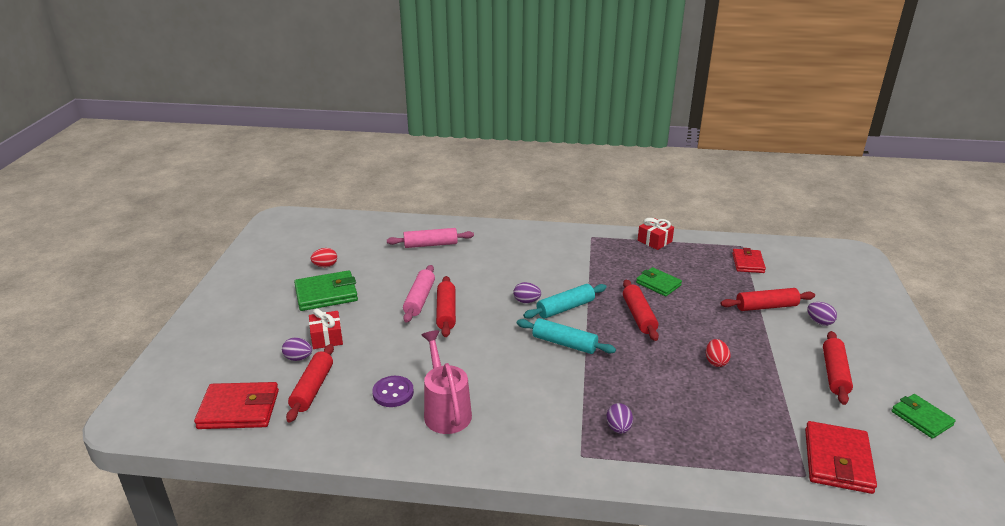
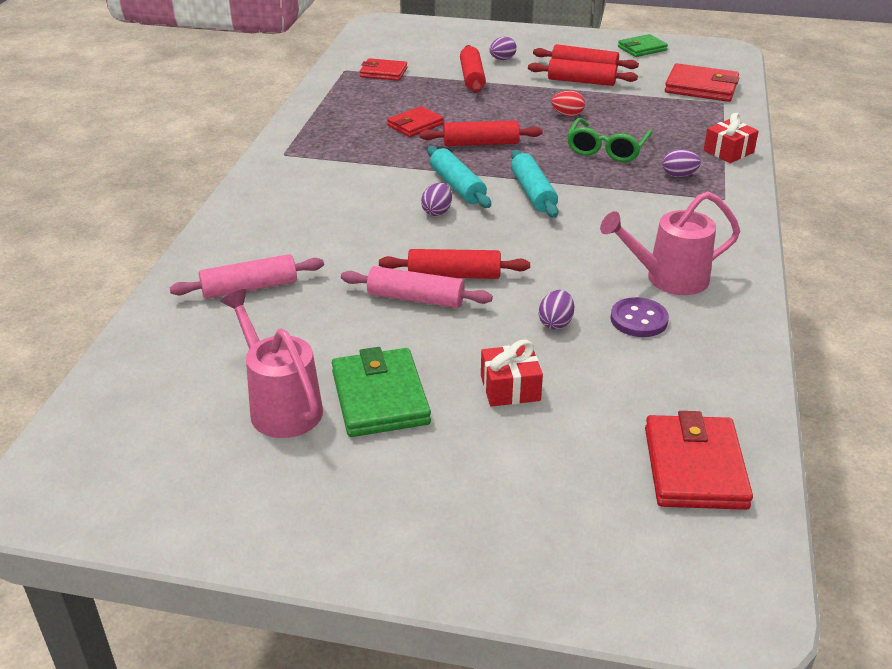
camera: 85 degrees left, 5 degrees up
(298, 358) = (564, 415): purple egg -> purple egg (555, 323)
(312, 388) = (637, 393): red rolling pin -> red rolling pin (581, 81)
(325, 266) = (280, 406): red egg -> pink watering can
(430, 244) = (249, 288): pink rolling pin -> pink rolling pin turned 75 degrees clockwise
(564, 343) = (533, 193): turquoise rolling pin -> turquoise rolling pin turned 45 degrees counterclockwise
(654, 241) = (313, 115): red gift -> red gift (728, 151)
(655, 384) = (607, 149): none -> green glasses
(658, 284) = (415, 125): green wallet -> red wallet

